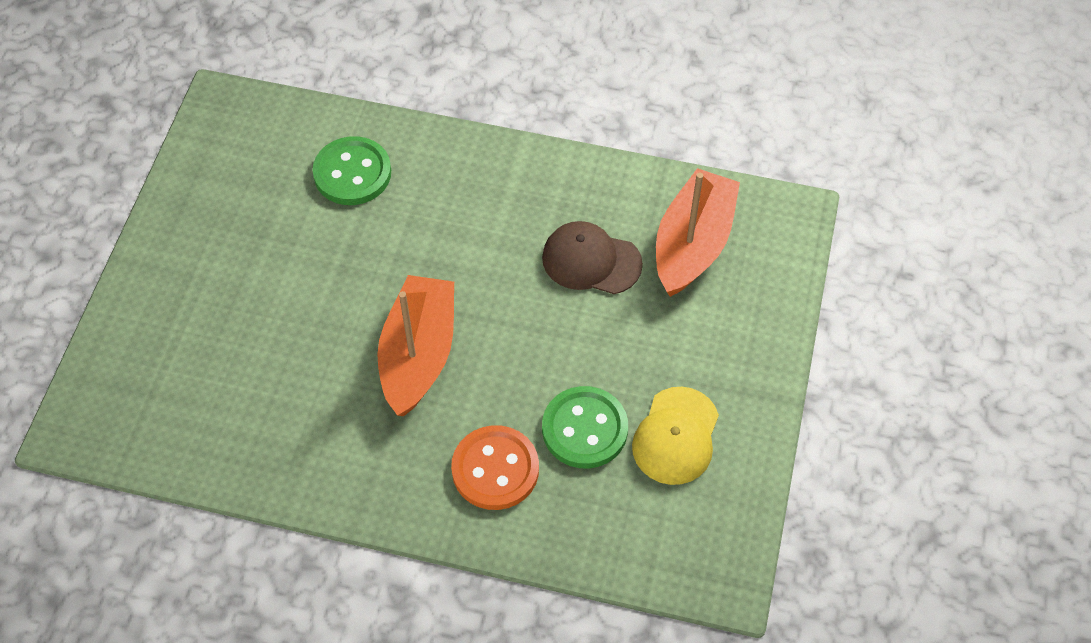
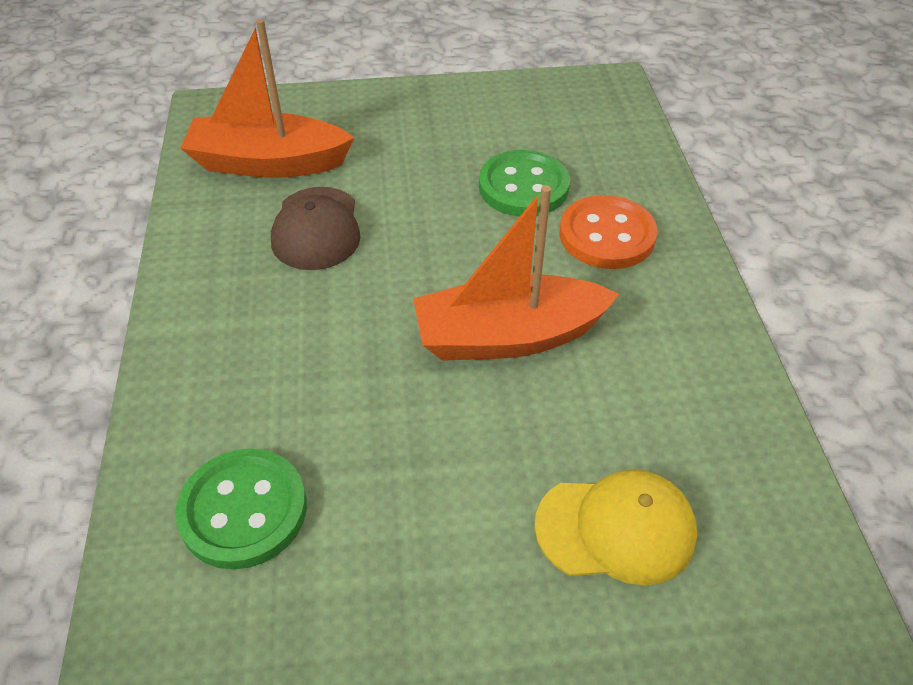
camera: 110 degrees left, 10 degrees down
(676, 436) = (495, 132): yellow cap -> yellow cap (616, 529)

